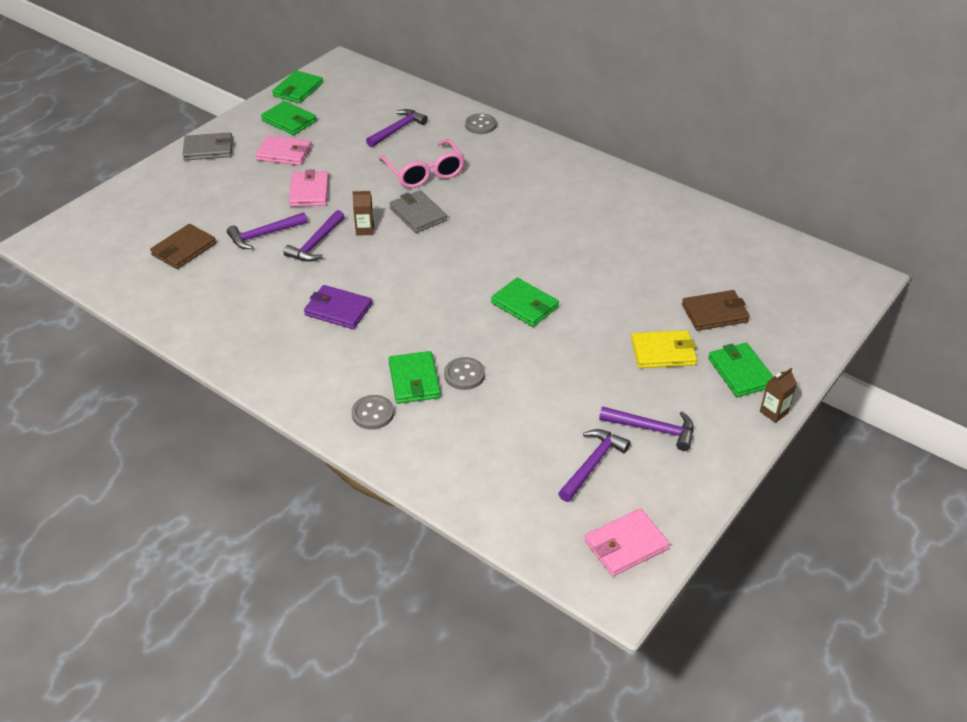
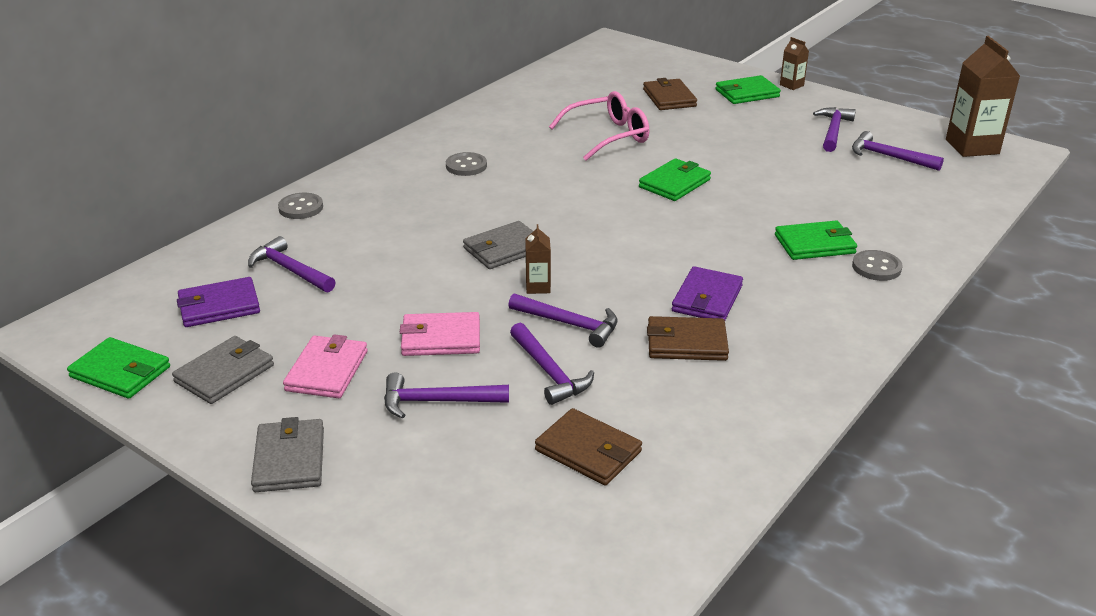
camera: 90 degrees left, 10 degrees down
(245, 193) = (437, 401): none -> purple hammer
(284, 295) = (686, 343): none -> brown wallet
(289, 121) = (224, 373): green wallet -> grey wallet
(358, 110) = (219, 306): none -> purple wallet
(425, 173) = (408, 246): pink glasses -> pink glasses (608, 136)
(464, 375) = (795, 216): grey button -> grey button (466, 166)
(626, 545) = (972, 147): pink wallet -> brown carton
(663, 352) = (730, 121): yellow wallet -> none

